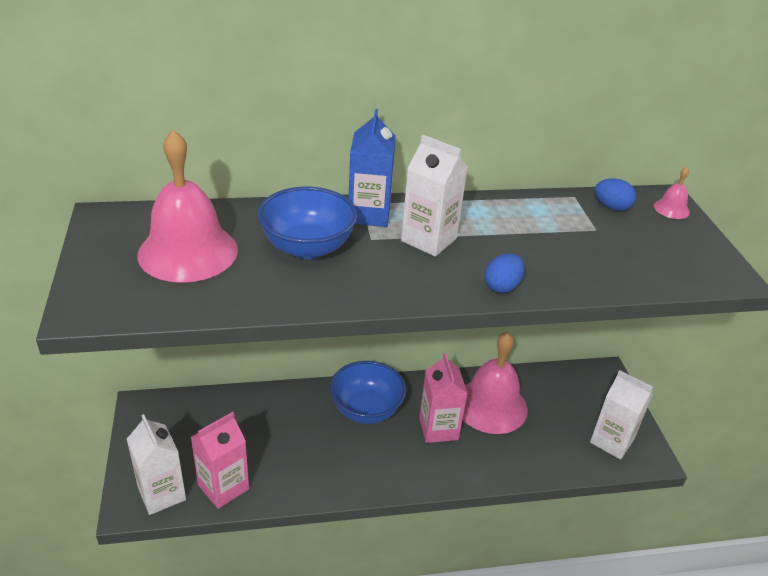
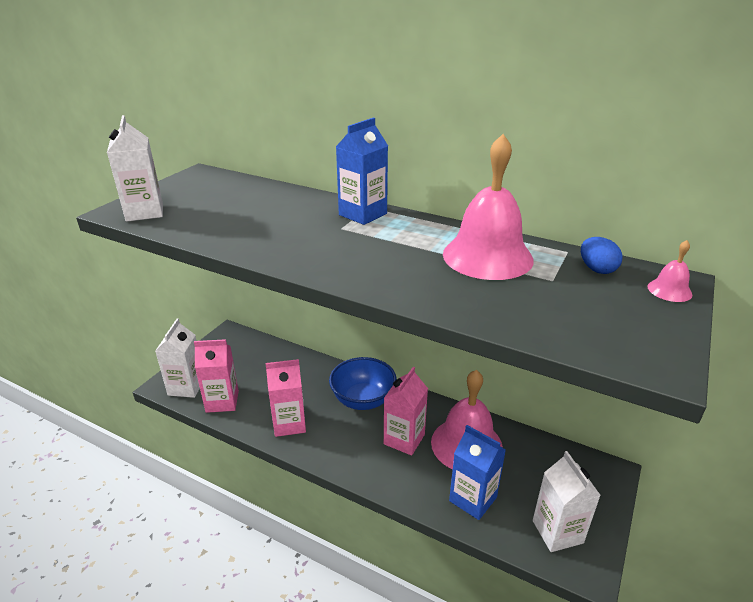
camera: 40 degrees right, 5 degrees down
(188, 252) = (214, 201): pink bell -> pink bell (487, 256)
(307, 247) = (289, 220): blue bowl -> none
(320, 471) = (289, 423): none -> pink carton
(429, 240) = (383, 241): white carton -> white carton (144, 212)
(502, 286) = (395, 288): blue egg -> none
(536, 450) = (473, 499): none -> blue carton

